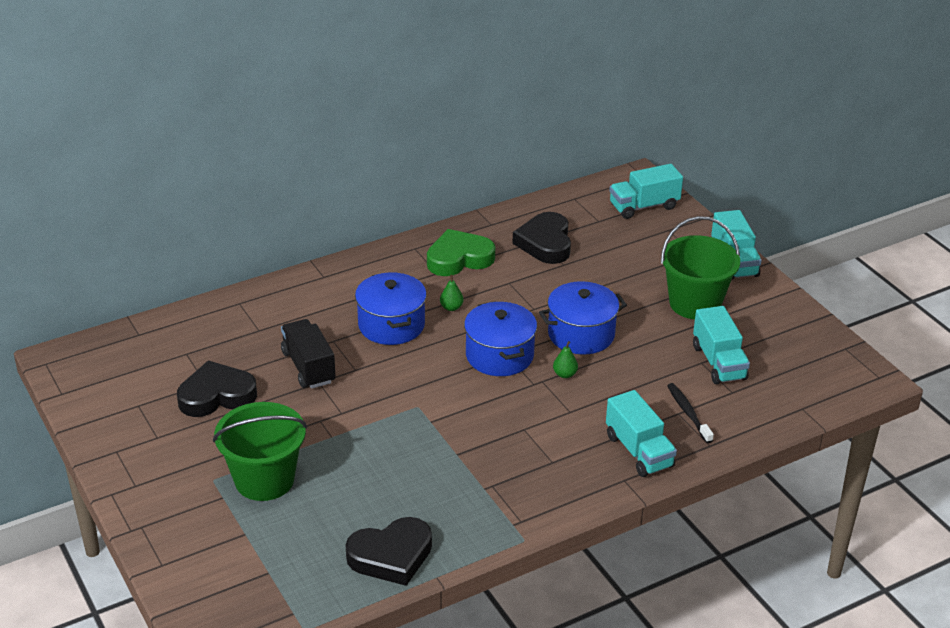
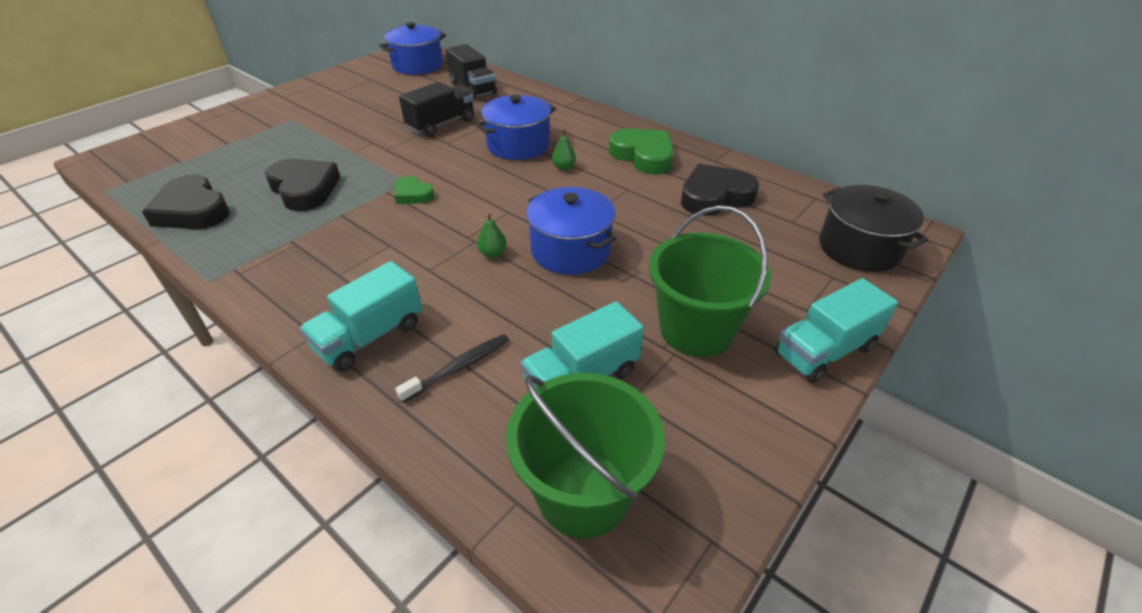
camera: 70 degrees right, 5 degrees up
(216, 395) = (391, 100): black heart -> black heart (304, 189)
(231, 330) = (473, 88): none -> black truck
(264, 480) = (293, 137): green bucket -> green bucket (583, 493)
(446, 405) = (412, 194): none -> green heart
(499, 355) = (504, 207): blue pot -> blue pot (417, 65)
(644, 206) = (859, 248): turquoise truck -> black pot

